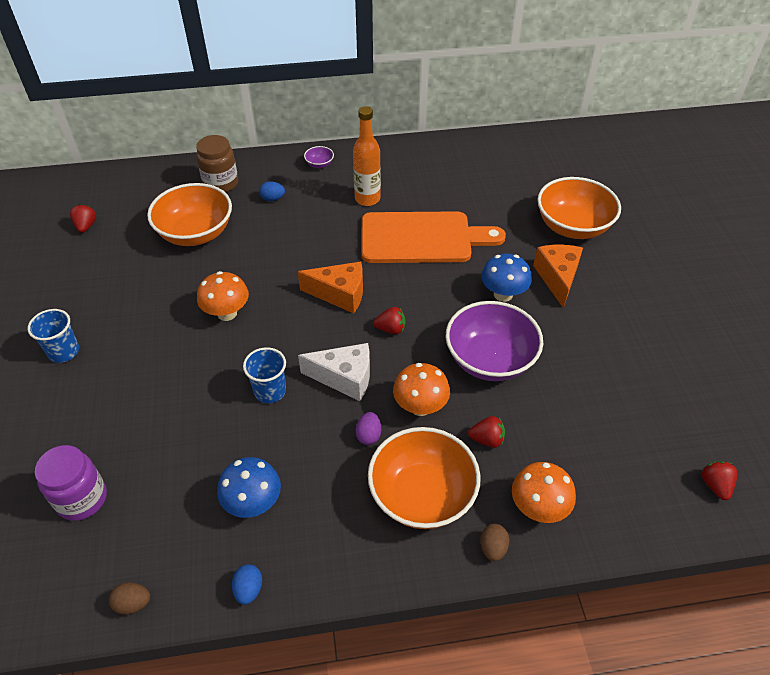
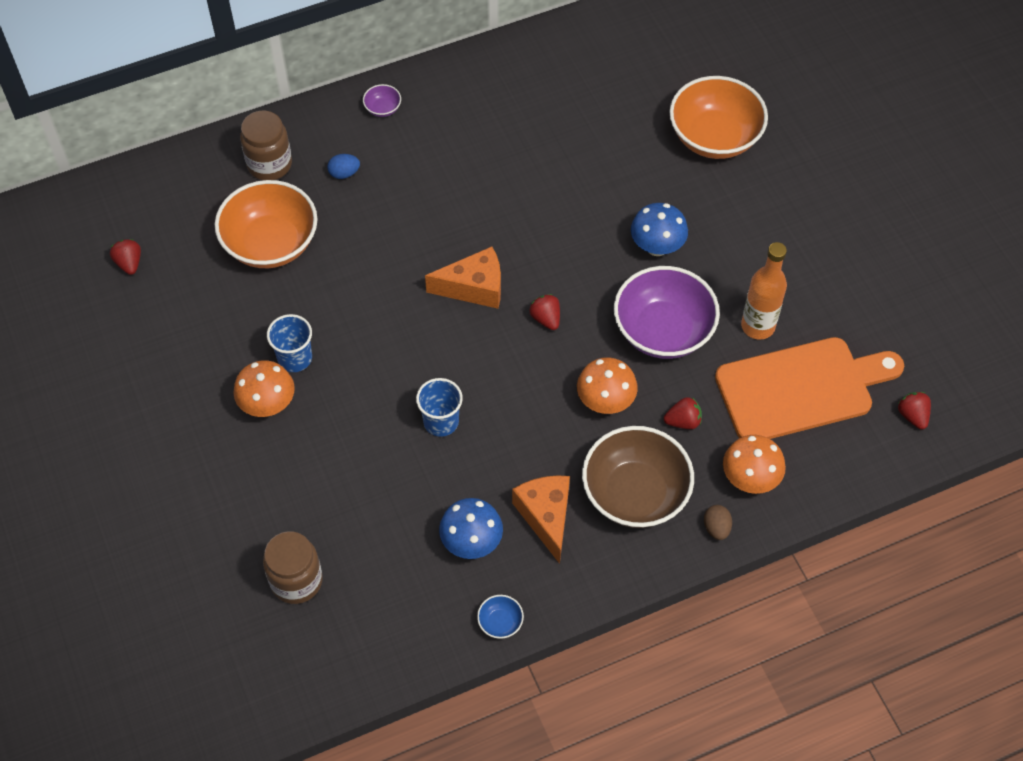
camera: 15 degrees left, 10 degrees up
(64, 351) = (191, 430): blue cup -> blue cup (295, 358)
(82, 499) = (296, 581): purple jar -> brown jar
(133, 603) = (396, 662): brown egg -> none
(227, 313) = (355, 341): orange mushroom -> orange mushroom (268, 405)
(249, 589) = (500, 622): blue egg -> blue bowl
(344, 378) = (515, 388): white cheese -> none
(367, 199) = (461, 149): orange bottle -> orange bottle (758, 326)
(369, 435) = (562, 445): purple egg -> none
(391, 329) = (546, 318): red strawberry -> red strawberry turned 105 degrees counterclockwise
(422, 238) = (544, 191): orange cutting board -> orange cutting board (801, 389)
(422, 495) = (635, 494): orange bowl -> brown bowl
(557, 278) = (712, 212): orange cheese -> orange cheese (546, 517)

